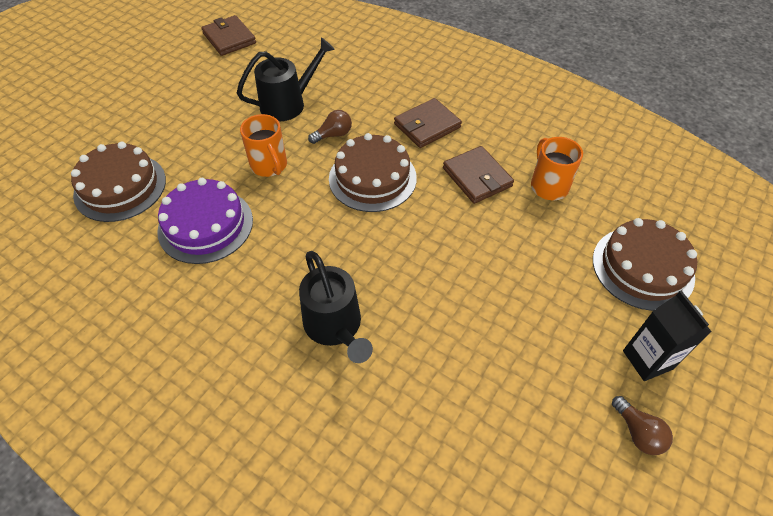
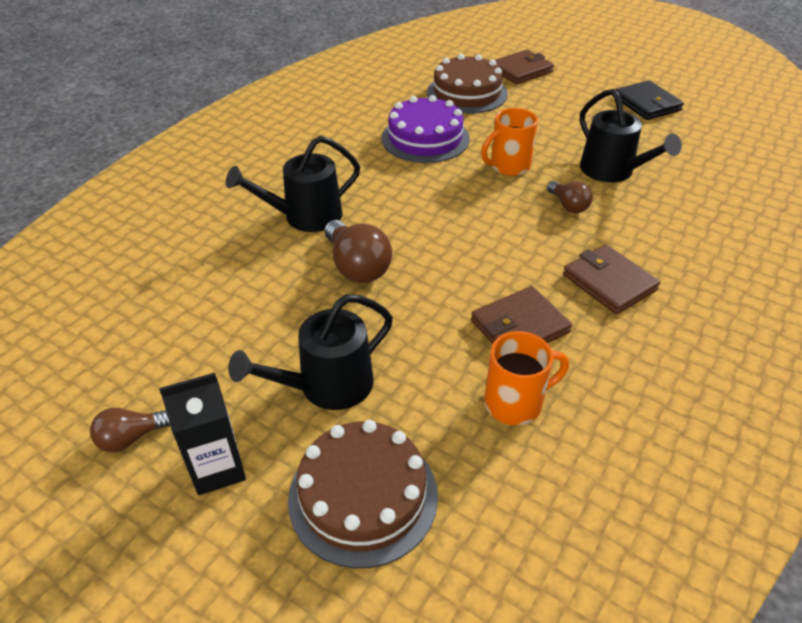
camera: 90 degrees right, 10 degrees down
(185, 67) = (646, 104): none -> black wallet
(229, 38) = (713, 124): brown wallet -> brown wallet (521, 70)
(372, 178) = (502, 236): brown cake -> none
(413, 279) = (357, 267): none -> brown light bulb
(554, 293) = (327, 386): none -> black watering can

